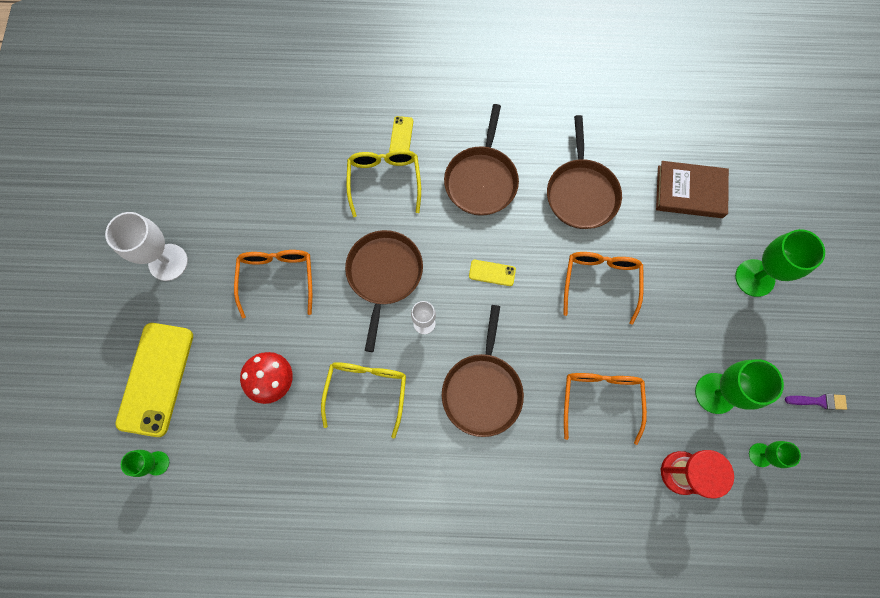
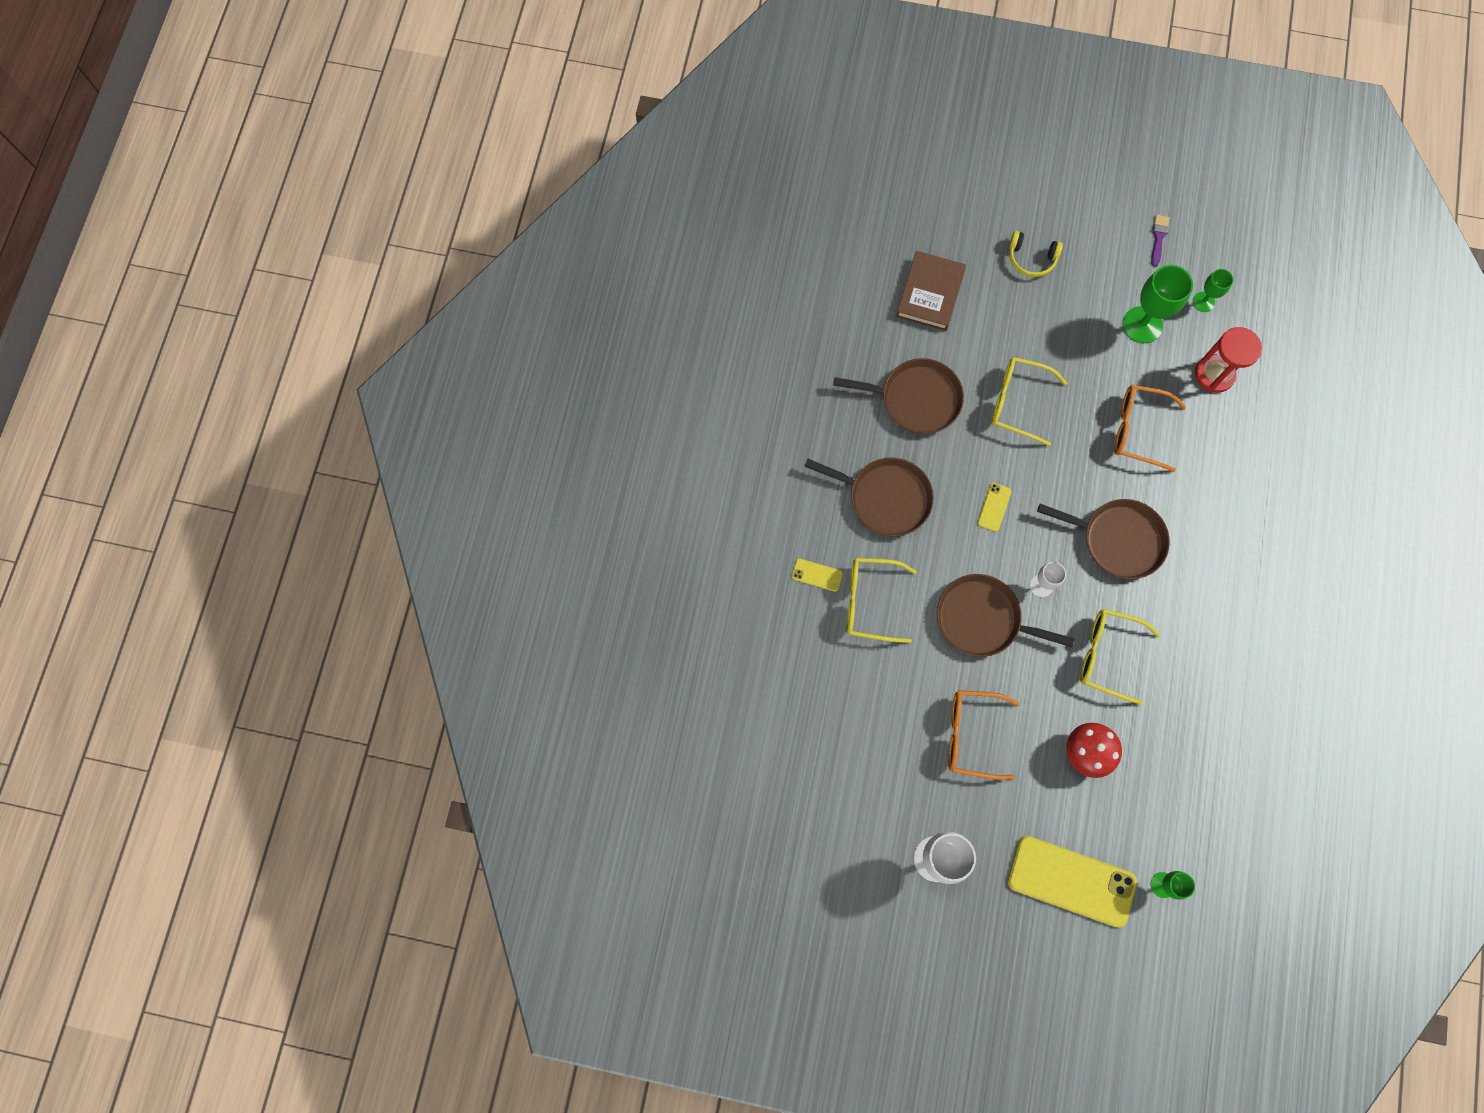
camera: 80 degrees left, 0 degrees up
(600, 282) = (1018, 403): orange glasses -> yellow glasses
(754, 278) = (1031, 258): green goblet -> yellow headphones

